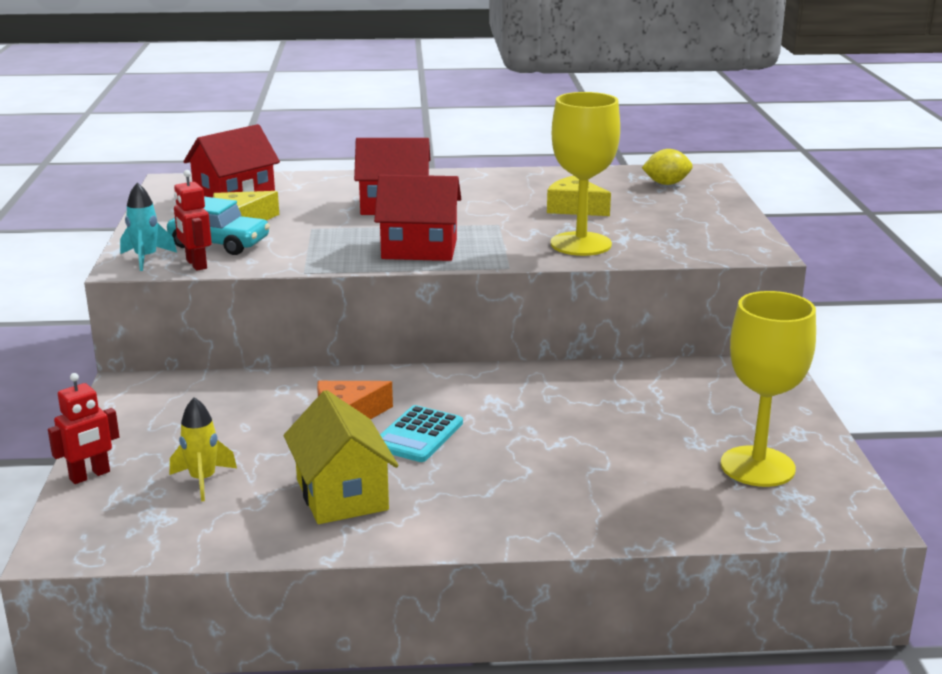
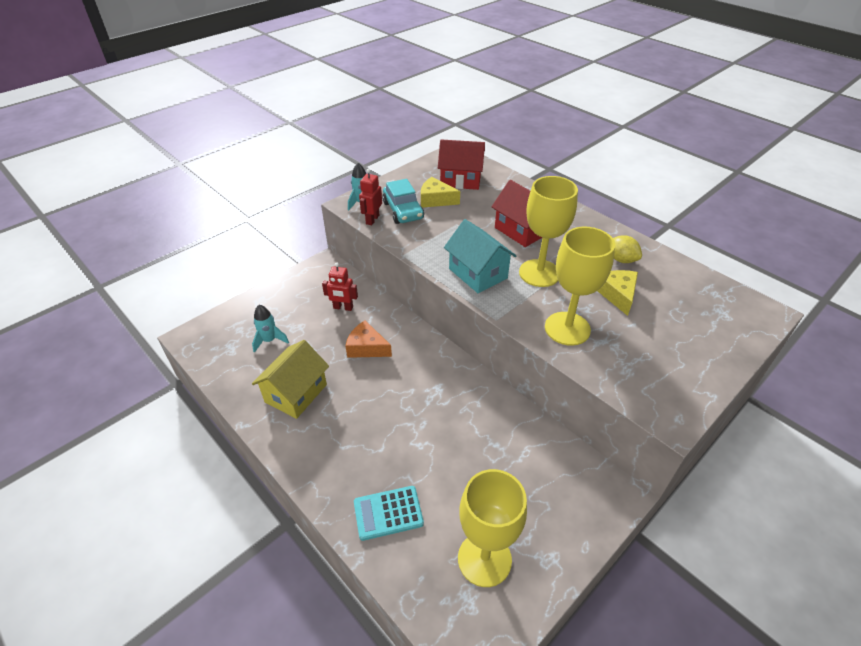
camera: 50 degrees right, 20 degrees up
(90, 476) = (245, 306): red robot -> red robot (343, 308)
(203, 480) = (269, 340): yellow rocket -> turquoise rocket
(418, 435) = (373, 383): turquoise calculator -> turquoise calculator (388, 513)
(419, 249) = (478, 273): red house -> turquoise house
(478, 224) = (539, 273): none -> yellow goblet
(666, 184) = (720, 310): yellow lemon -> yellow lemon (621, 259)

